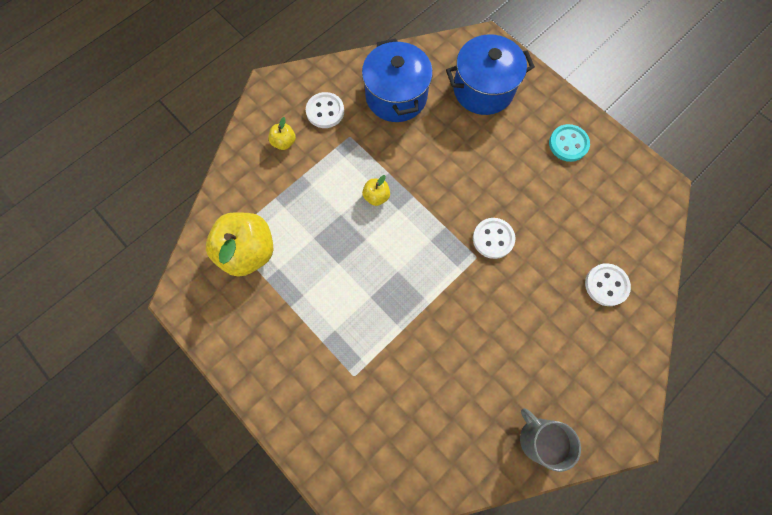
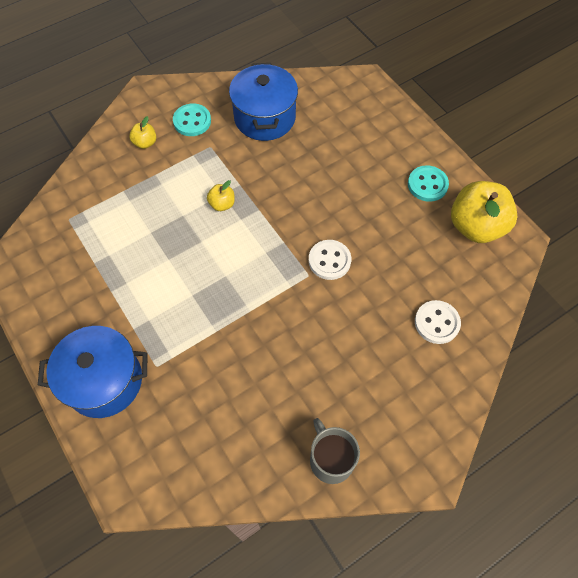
camera: 10 degrees right, 10 degrees down
(248, 251) = (84, 234): yellow apple -> yellow apple (476, 226)
(325, 111) = (192, 121): white button -> turquoise button
(483, 89) = (353, 123): blue pot -> blue pot (104, 381)

